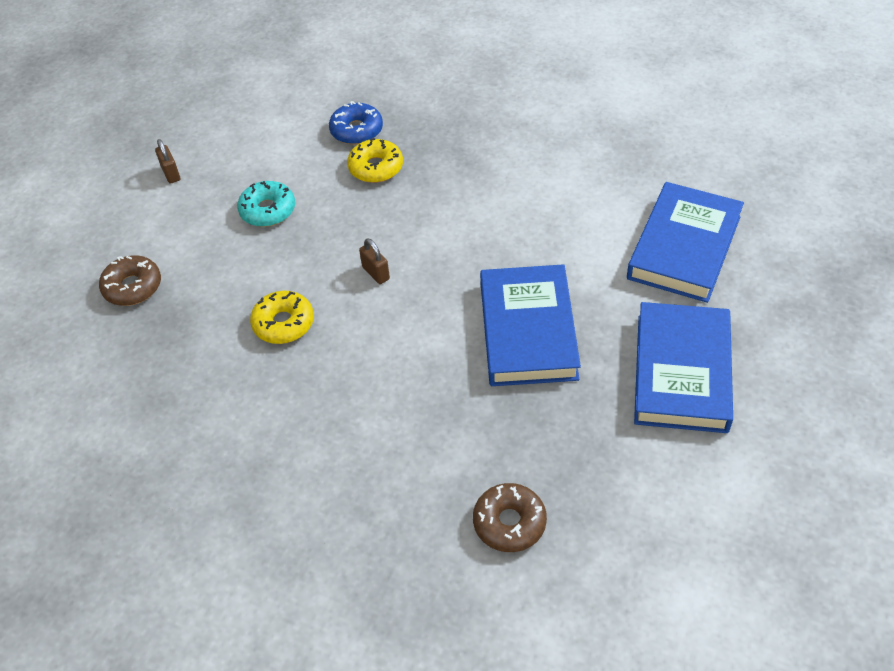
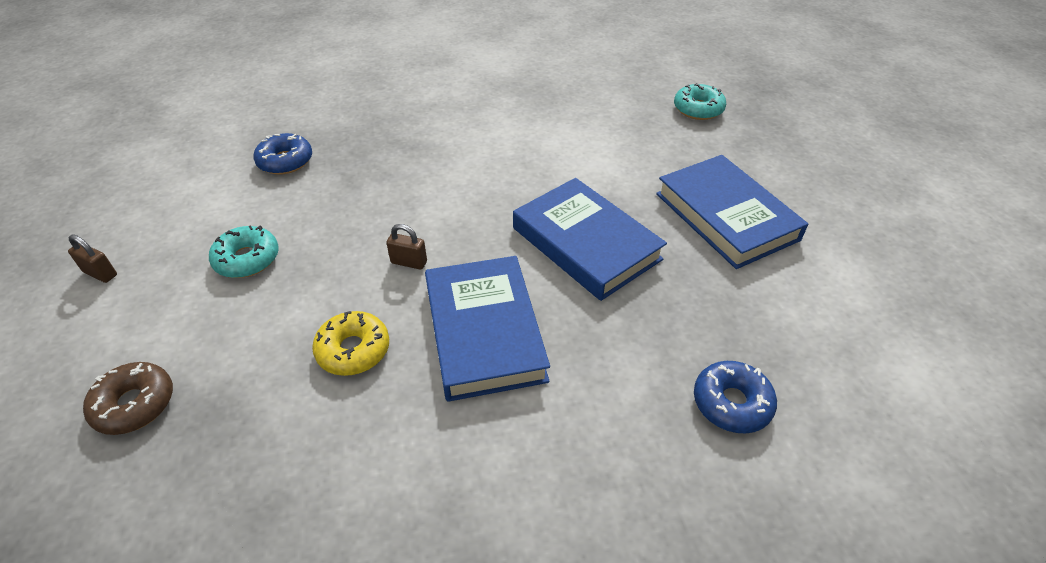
camera: 40 degrees left, 5 degrees down
(376, 167) = (331, 181): yellow donut -> none
(509, 523) = (731, 403): brown donut -> blue donut
(684, 247) = (636, 136): blue book -> blue book (484, 332)
(784, 246) = (698, 109): none -> turquoise donut

